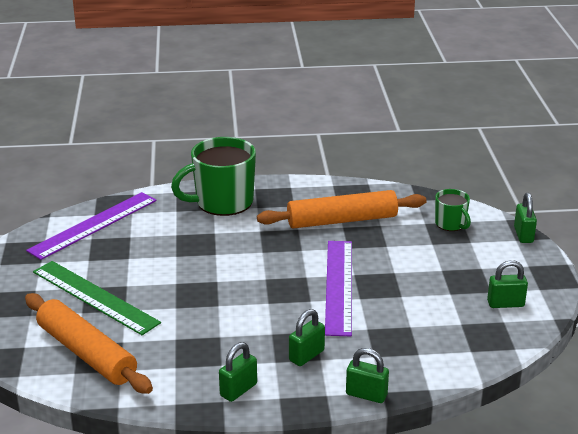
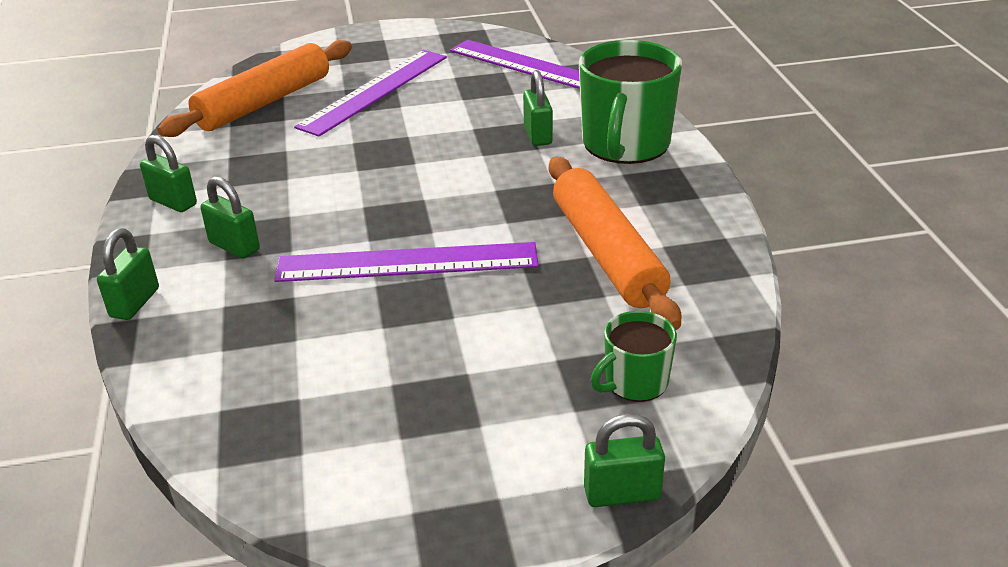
camera: 85 degrees right, 5 degrees up
(94, 297) = (374, 91): green ruler -> purple ruler
(223, 202) = (625, 145): green mug -> green mug turned 135 degrees counterclockwise
(505, 304) = (358, 457): green padlock -> green padlock (538, 135)

